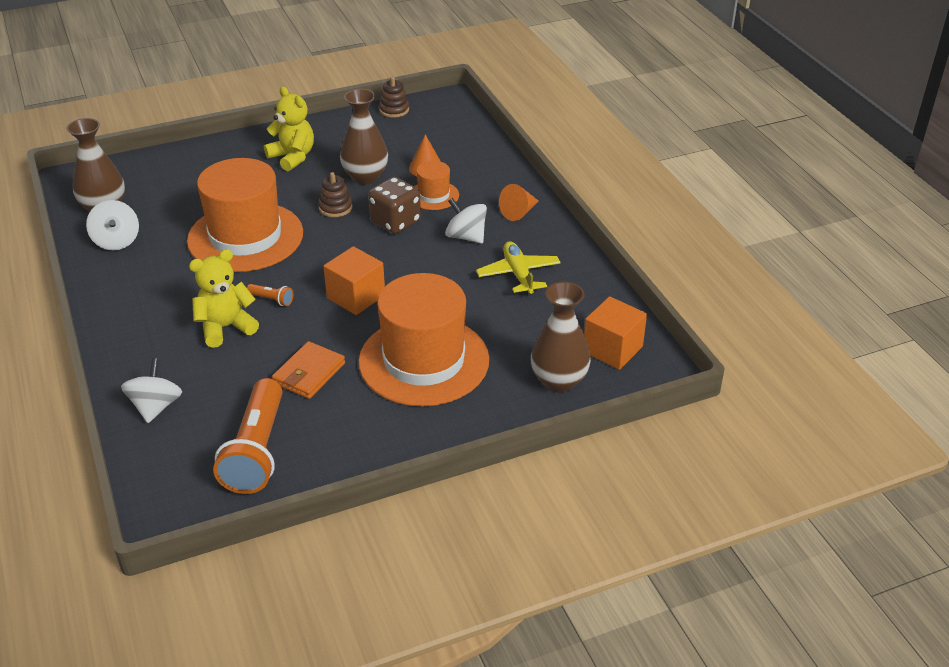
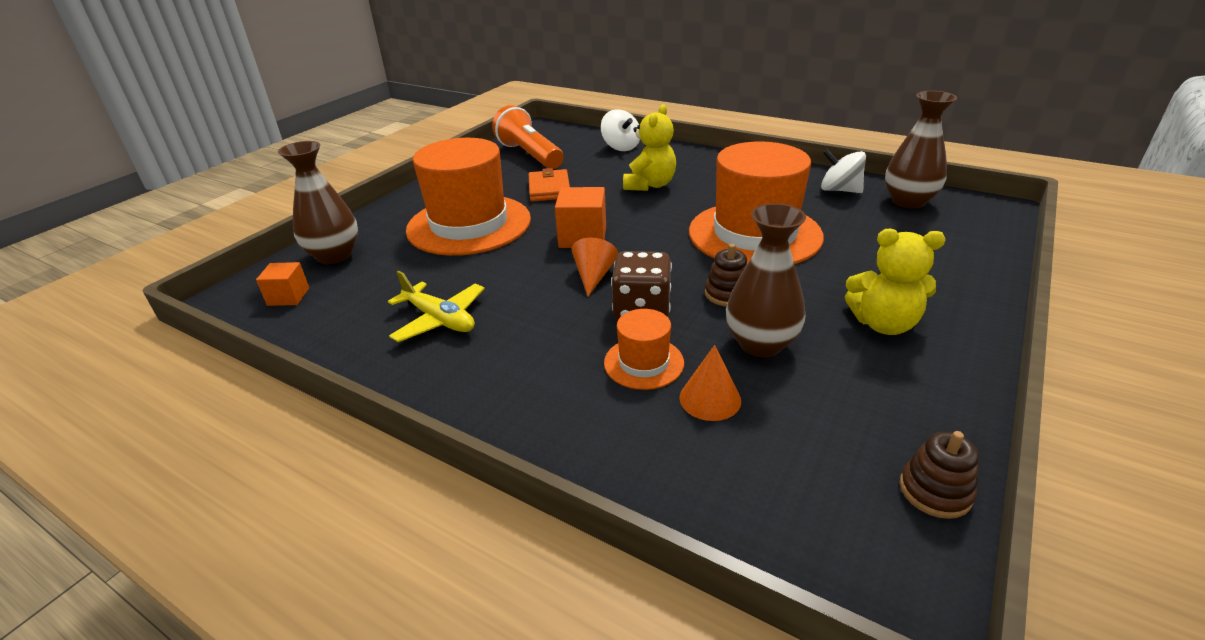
camera: 145 degrees right, 5 degrees down
(272, 300) = (647, 209): orange flashlight -> none
(466, 236) = (542, 332): white spinning top -> none
(519, 212) = (504, 396): orange cone -> orange cone (593, 276)
(612, 349) = (288, 296): orange cube -> orange cube, size x0.62

